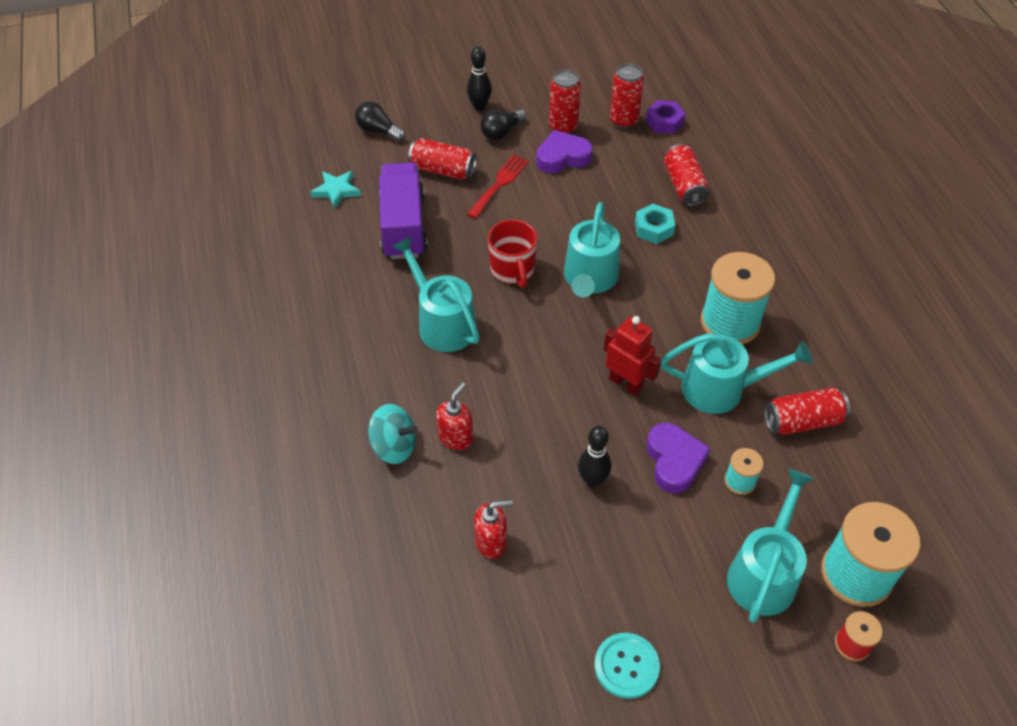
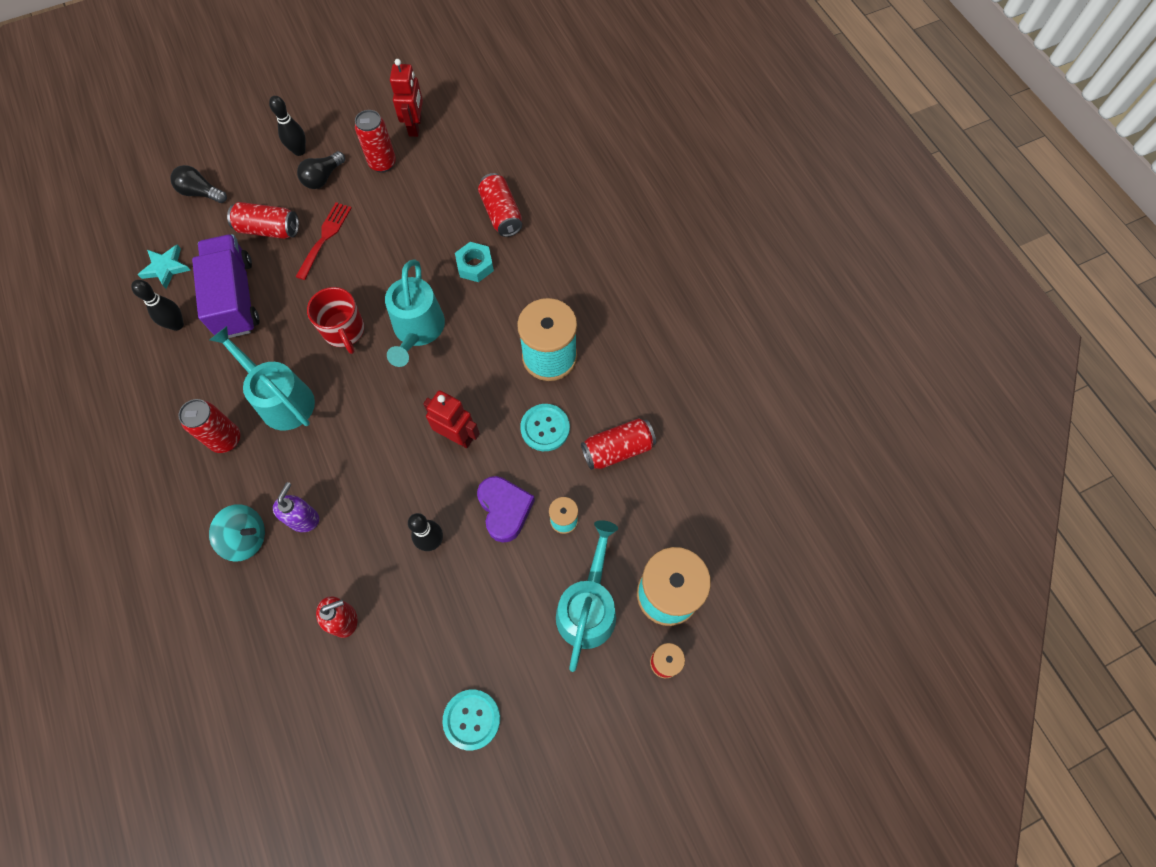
camera: 10 degrees left, 15 degrees up
(342, 241) = (177, 325): none -> black bowling pin
(456, 437) = (303, 519): red soap dispenser -> purple soap dispenser
(562, 157) = (384, 198): purple heart -> none
(599, 99) = (415, 126): none -> red robot
(623, 121) = (440, 148): red can -> red can (226, 439)
(664, 122) = (479, 144): purple nut -> none
(722, 389) = (545, 428): turquoise watering can -> turquoise button

